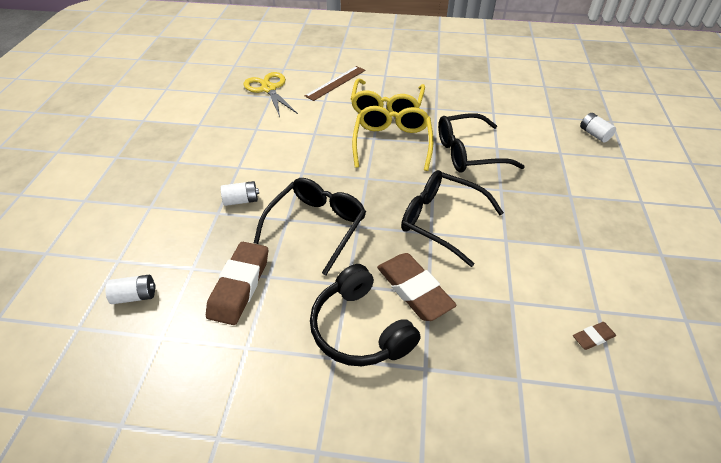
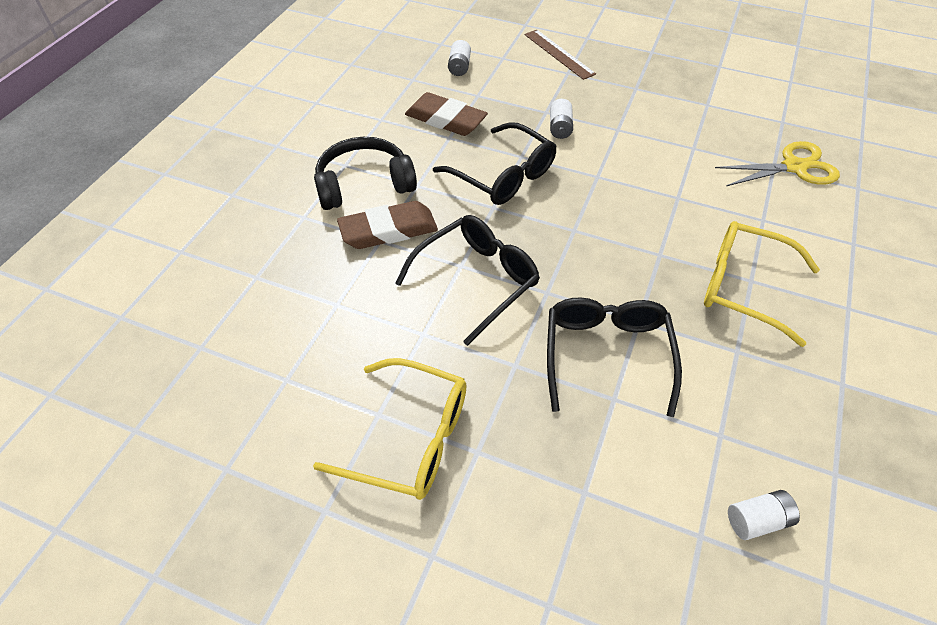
camera: 105 degrees right, 5 degrees up
(336, 83) = (816, 240): brown ruler -> brown ruler (559, 54)
(392, 144) = (643, 271): yellow glasses -> yellow glasses (408, 438)
(593, 337) = (260, 357): brown eraser -> none
(594, 134) = (631, 588): white battery -> white battery (757, 520)

